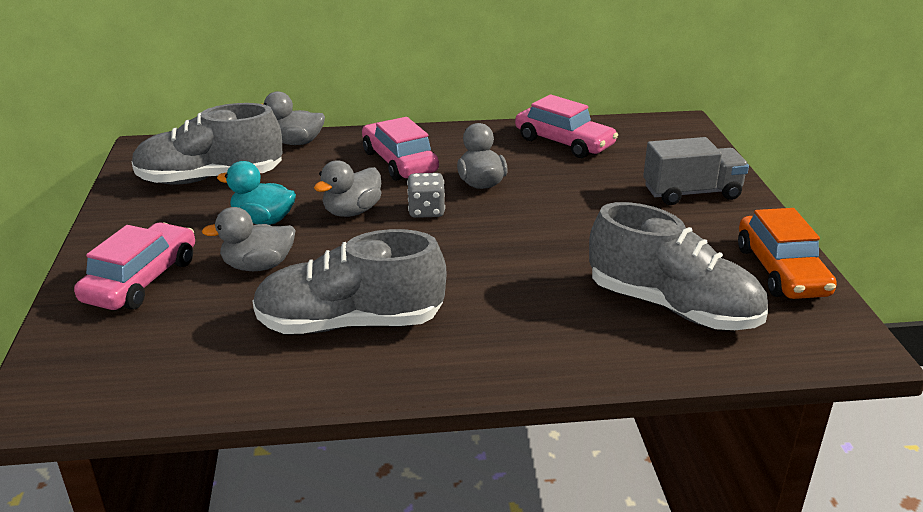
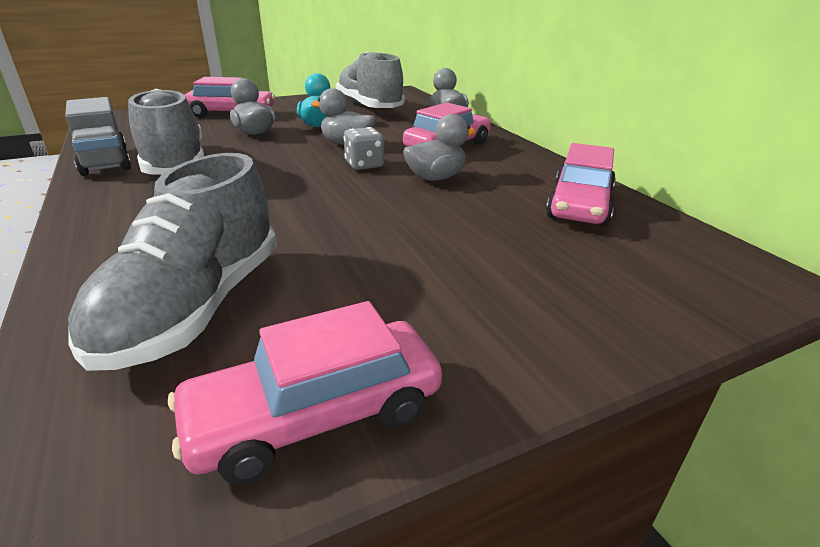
camera: 70 degrees right, 0 degrees up
(691, 193) = (531, 303): grey truck -> grey truck (105, 161)
(781, 271) = (316, 414): orange car -> pink car

